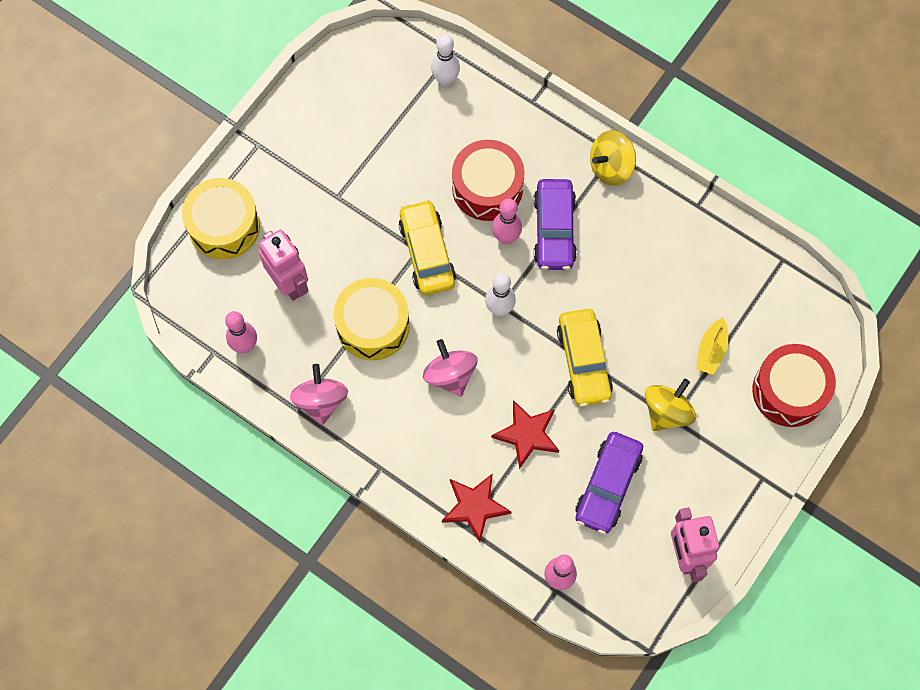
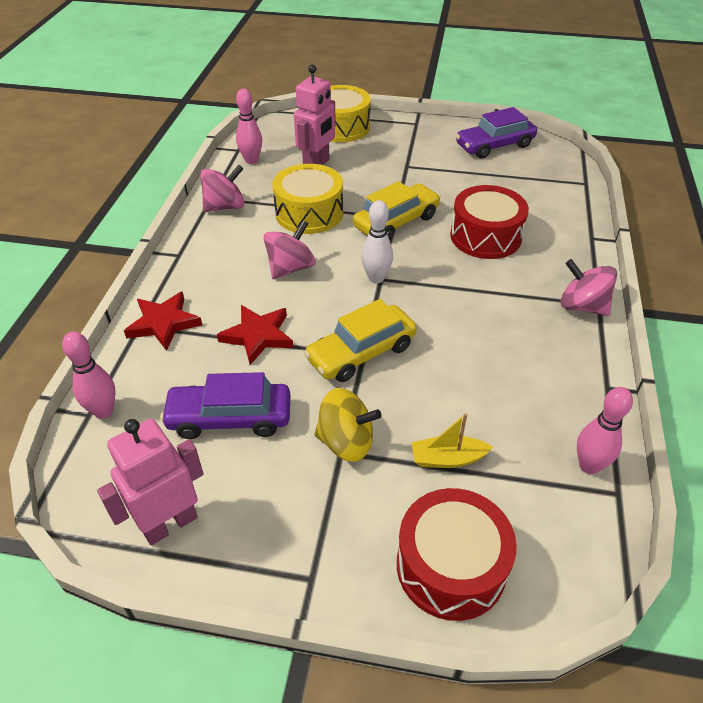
camera: 65 degrees right, 25 degrees down
(445, 79) = (558, 186): white bowling pin -> none
(506, 237) = (449, 261): pink bowling pin -> pink bowling pin (589, 466)
(554, 230) = (483, 288): purple car -> purple car (494, 145)
(611, 167) = (582, 306): yellow spinning top -> pink spinning top

